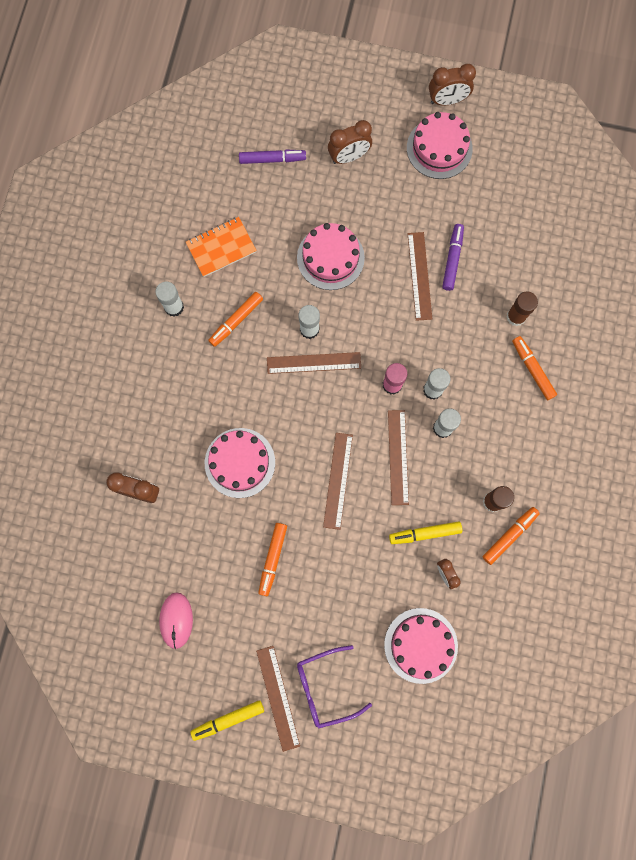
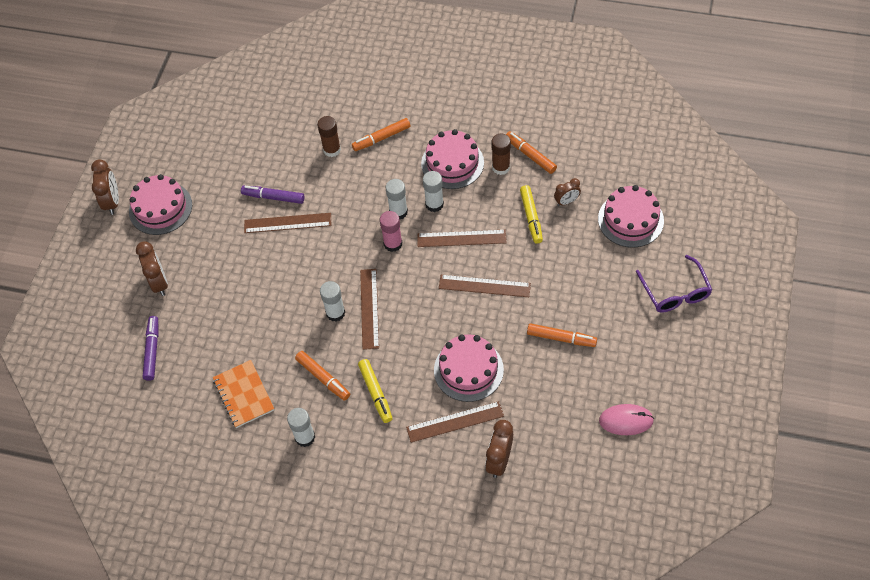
camera: 85 degrees left, 20 degrees down
(228, 719) = (714, 371): yellow marker -> yellow marker (376, 393)
(278, 697) = (689, 330): brown ruler -> brown ruler (455, 422)
(330, 258) = (263, 296): pink cake -> pink cake (452, 163)

